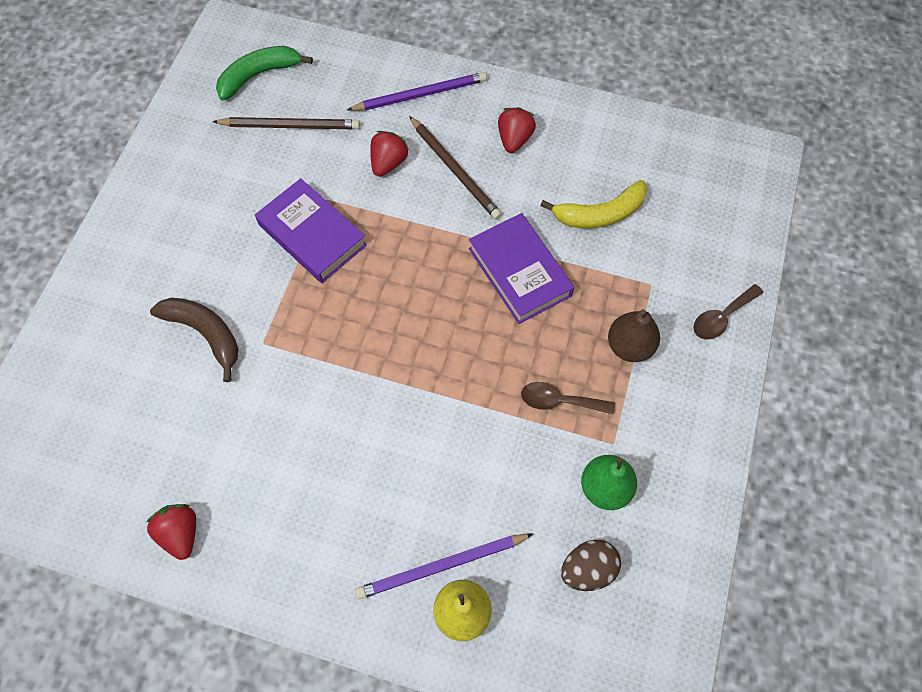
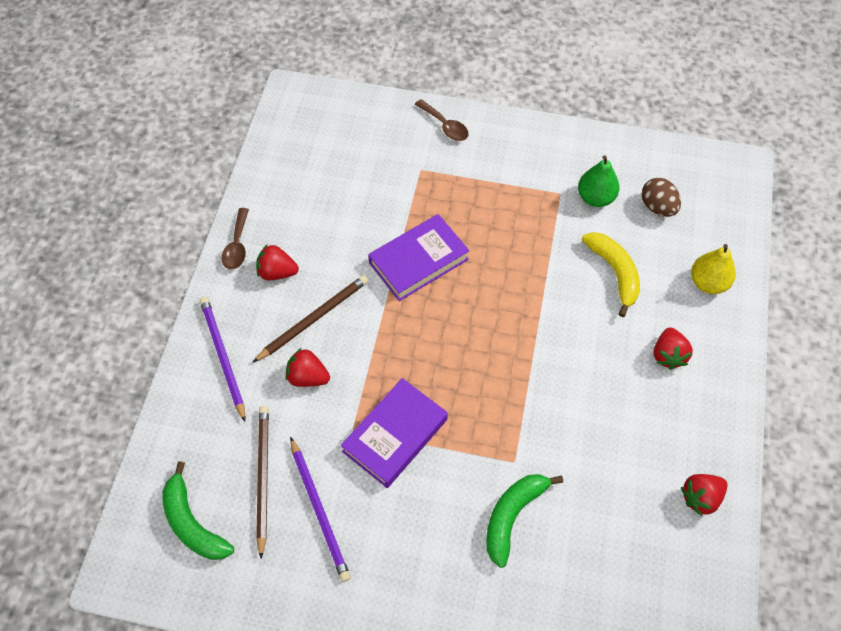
camera: 95 degrees left, 5 degrees down
(205, 333) = (512, 516): brown banana -> green banana
(363, 534) = (668, 355): none -> red strawberry
(441, 566) = (678, 299): purple pencil -> purple pencil (319, 511)
(559, 401) = (532, 228): brown spoon -> brown spoon (237, 245)
(600, 214) = (355, 205): yellow banana -> yellow banana (614, 273)
(629, 346) = (477, 183): brown pear -> none

